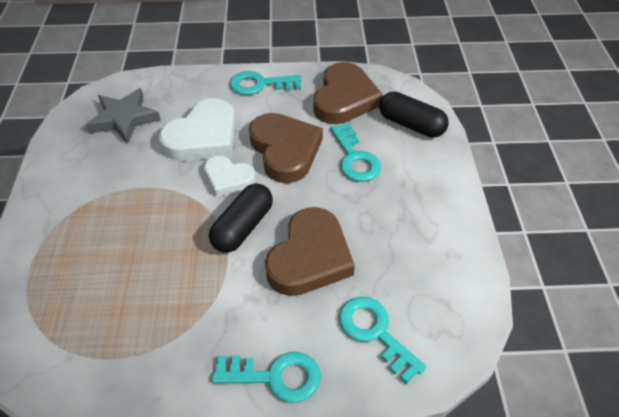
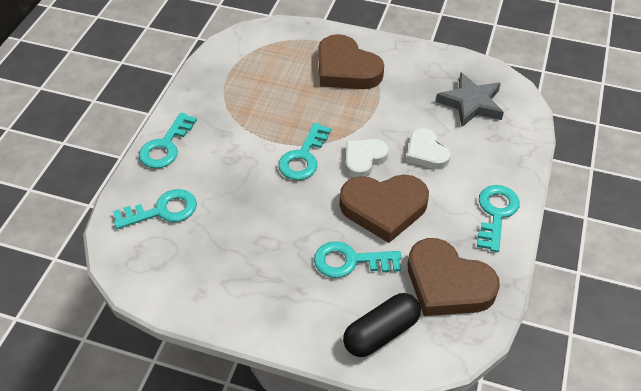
camera: 110 degrees right, 0 degrees up
(203, 137) = (426, 152): white heart -> white heart, size x0.60
(243, 227) = (303, 157): black capsule -> turquoise key
(310, 257) = (251, 191): brown heart -> brown heart (346, 69)

